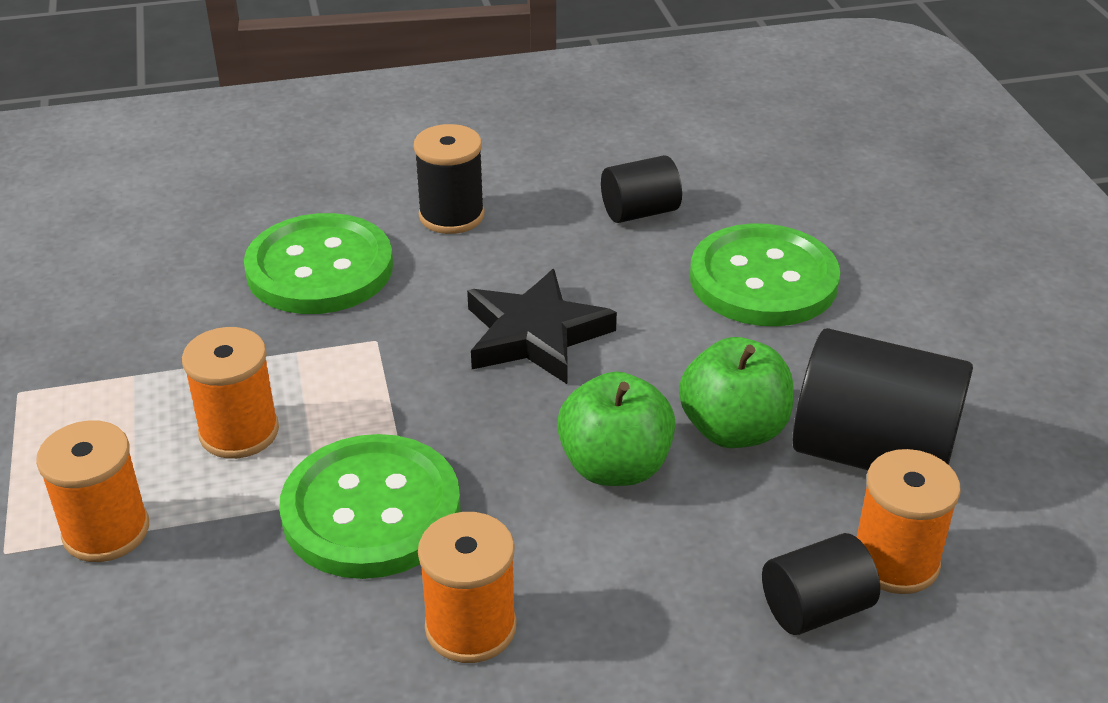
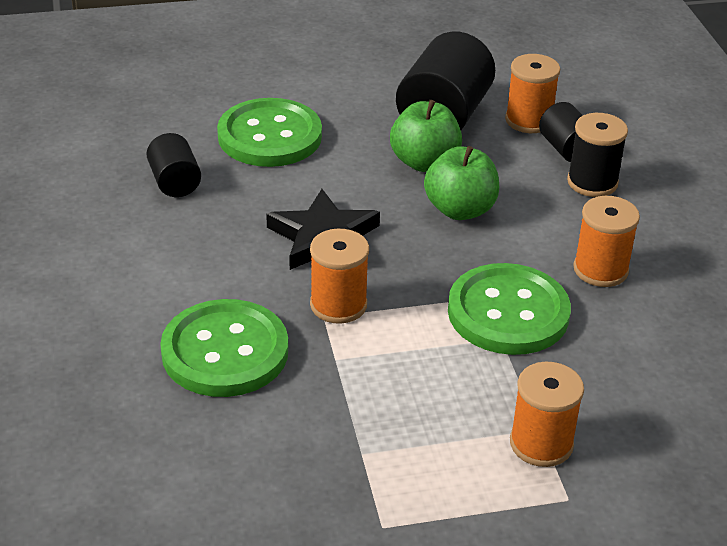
camera: 90 degrees left, 0 degrees up
(239, 432) = (432, 383): orange spool -> orange spool (338, 305)
(451, 216) = (159, 278): black spool -> black spool (592, 182)

